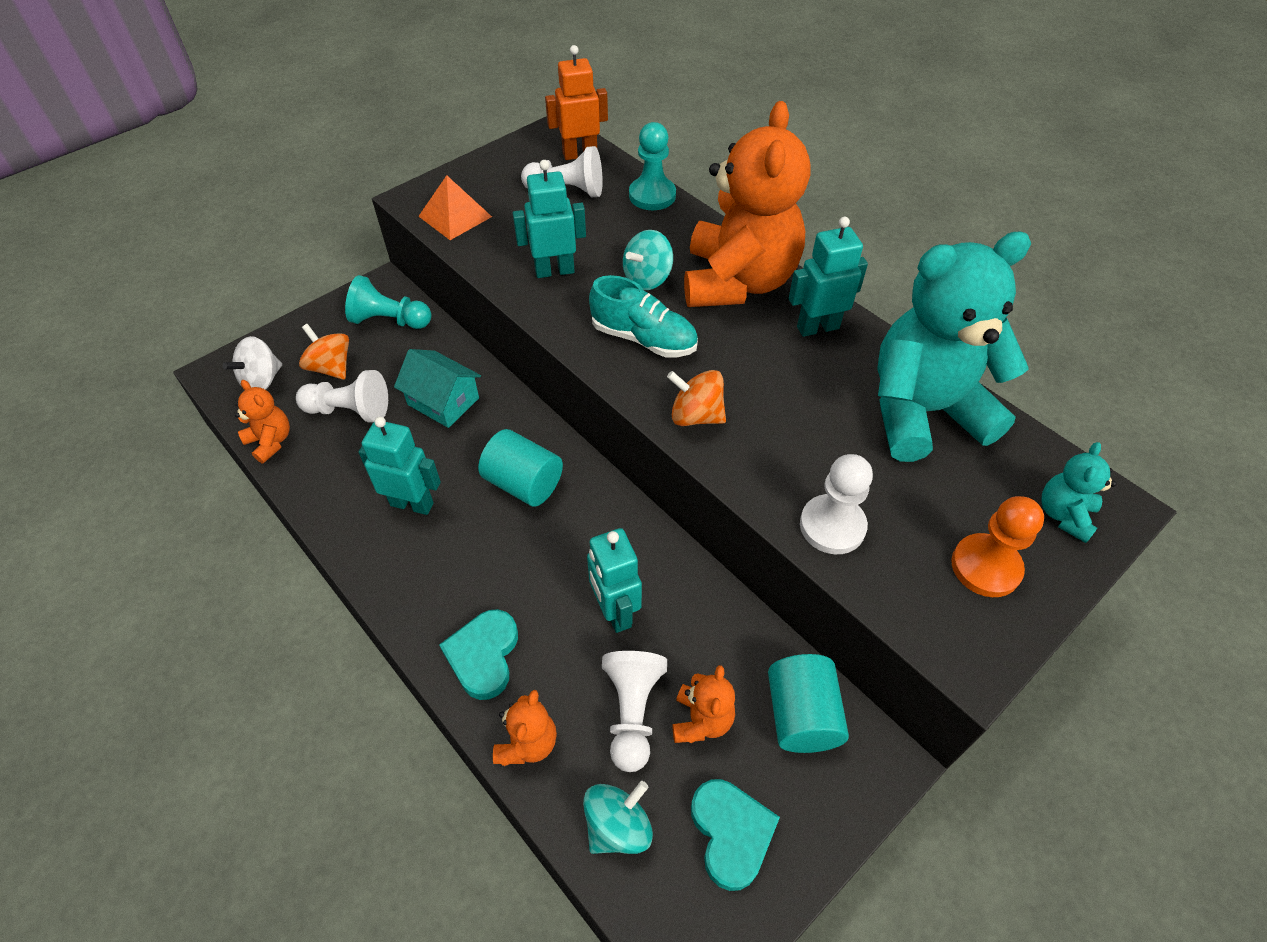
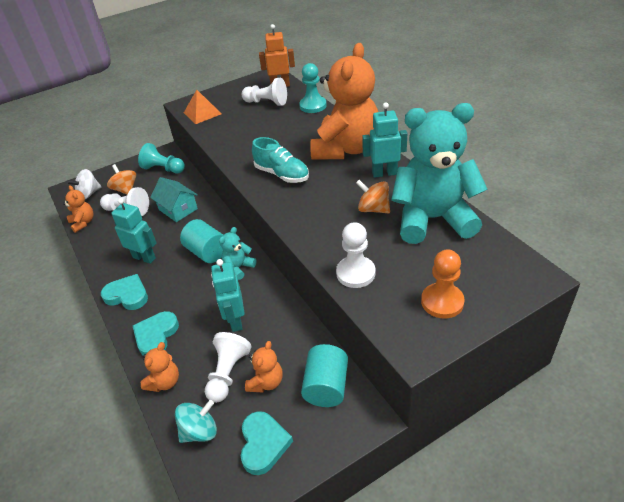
camera: 15 degrees right, 10 degrees down
(405, 582) = (127, 295): none -> turquoise heart
(554, 271) = (245, 140): turquoise robot -> none
(647, 278) = (295, 145): turquoise spinning top -> none
(696, 416) = (297, 213): orange spinning top -> orange spinning top (373, 209)
(1064, 515) = (503, 278): turquoise teddy bear -> turquoise teddy bear (238, 268)

